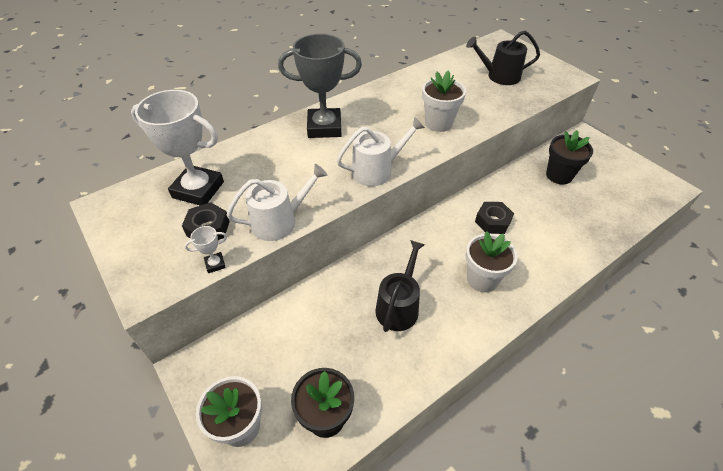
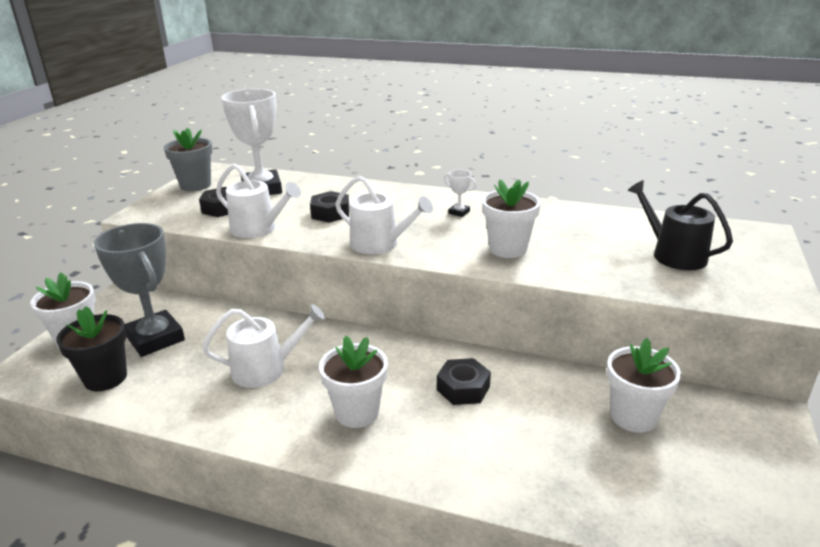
camera: 55 degrees right, 20 degrees down
(128, 228) = (195, 185): none -> grey flower pot
(215, 264) = (186, 224): white trophy -> white trophy (459, 212)
(297, 171) = (330, 213): none -> black nut
(324, 127) = (409, 202): grey trophy -> grey trophy (155, 338)
(398, 306) = (265, 369): black watering can -> white watering can
(559, 175) = (633, 417): black flower pot -> white flower pot

